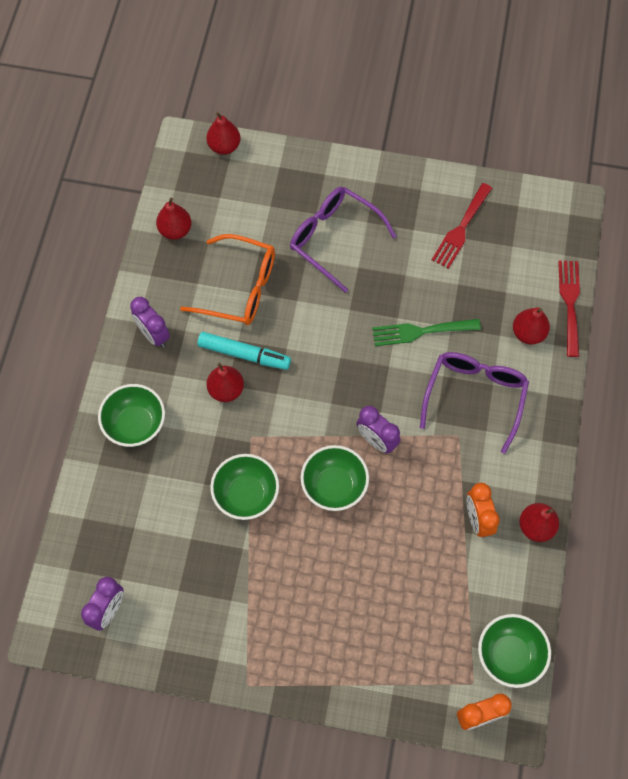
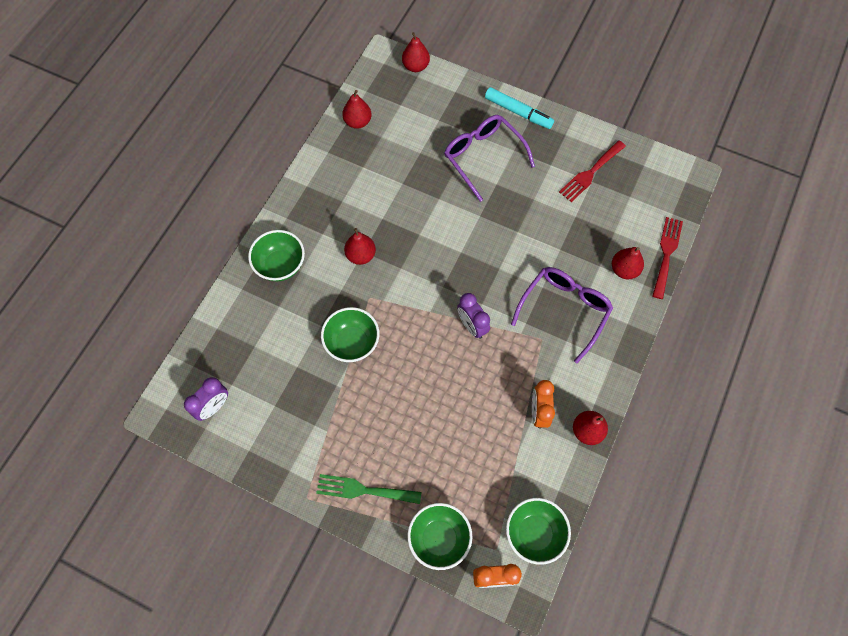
camera: 15 degrees right, 0 degrees up
(153, 335) = (316, 198): purple clock -> none
(240, 288) = (396, 178): orange glasses -> none
(243, 354) = (383, 230): turquoise marker -> turquoise marker (518, 112)
(334, 486) = (426, 354): green bowl -> green bowl (439, 538)
(420, 331) = (533, 247): green fork -> green fork (363, 490)

